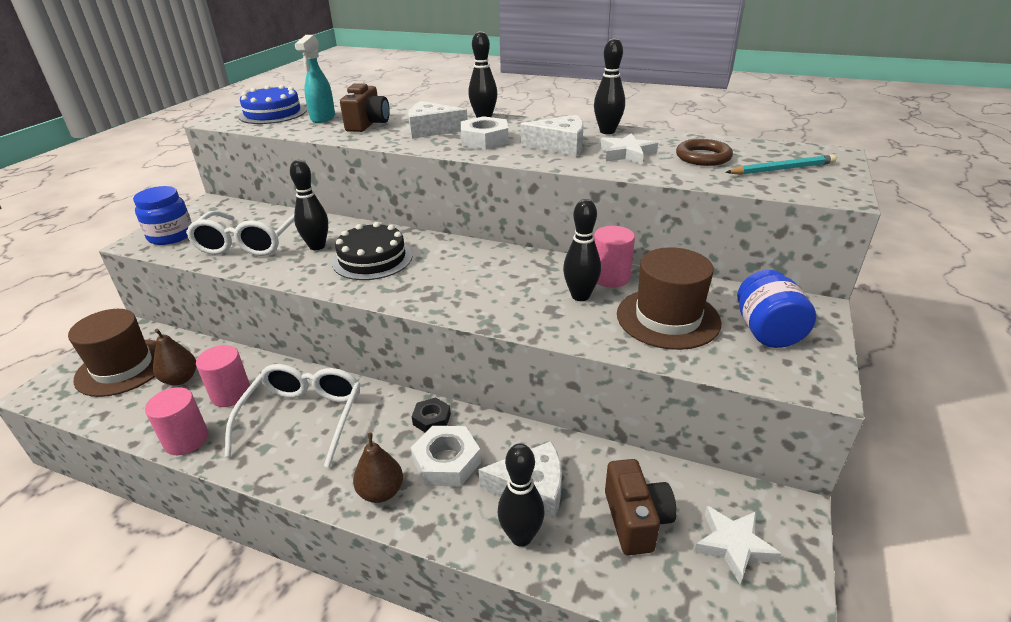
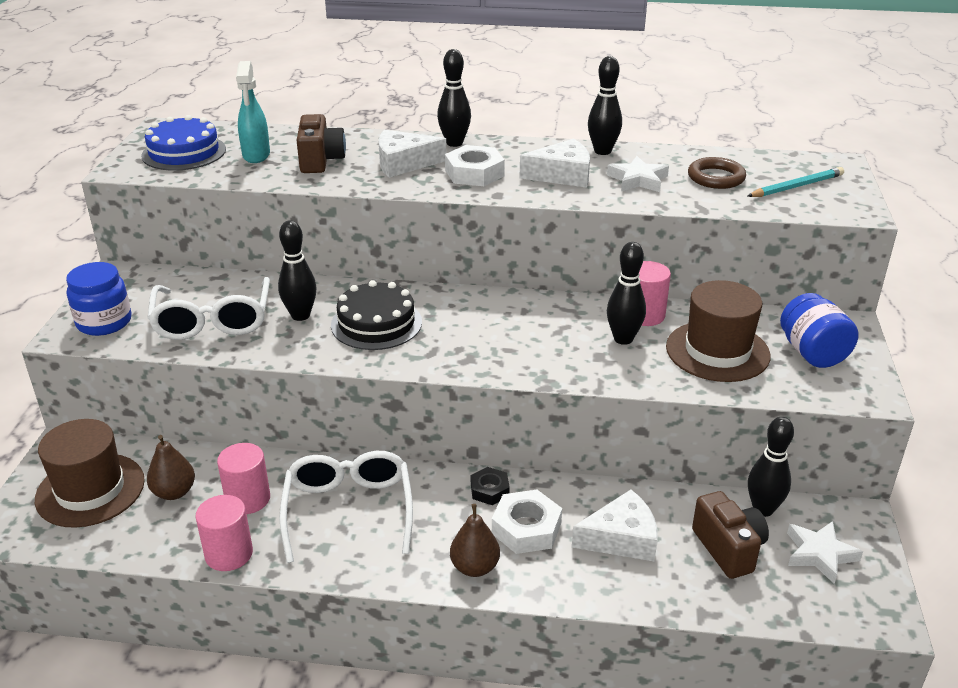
camera: 15 degrees left, 0 degrees up
(521, 536) = (630, 581): black bowling pin -> black bowling pin (763, 509)

